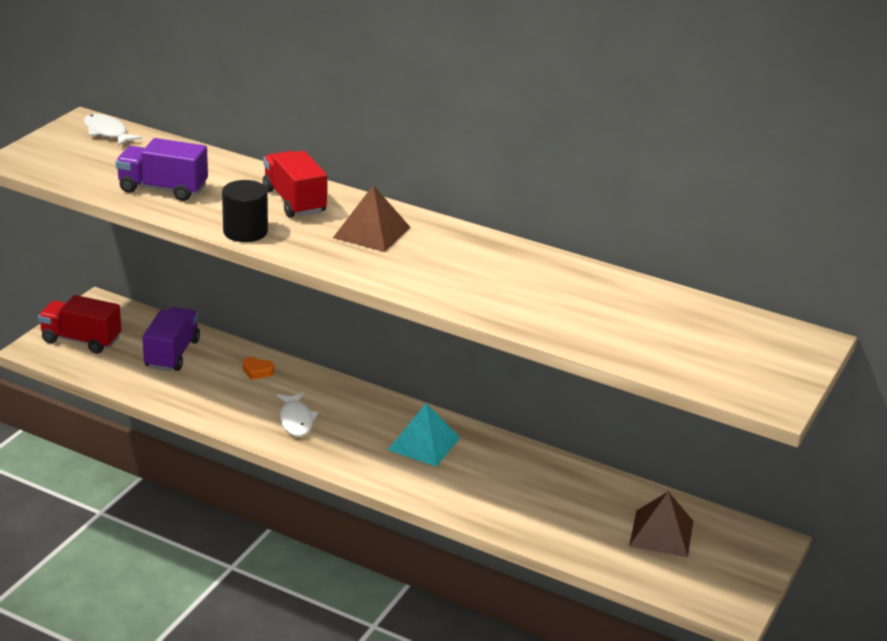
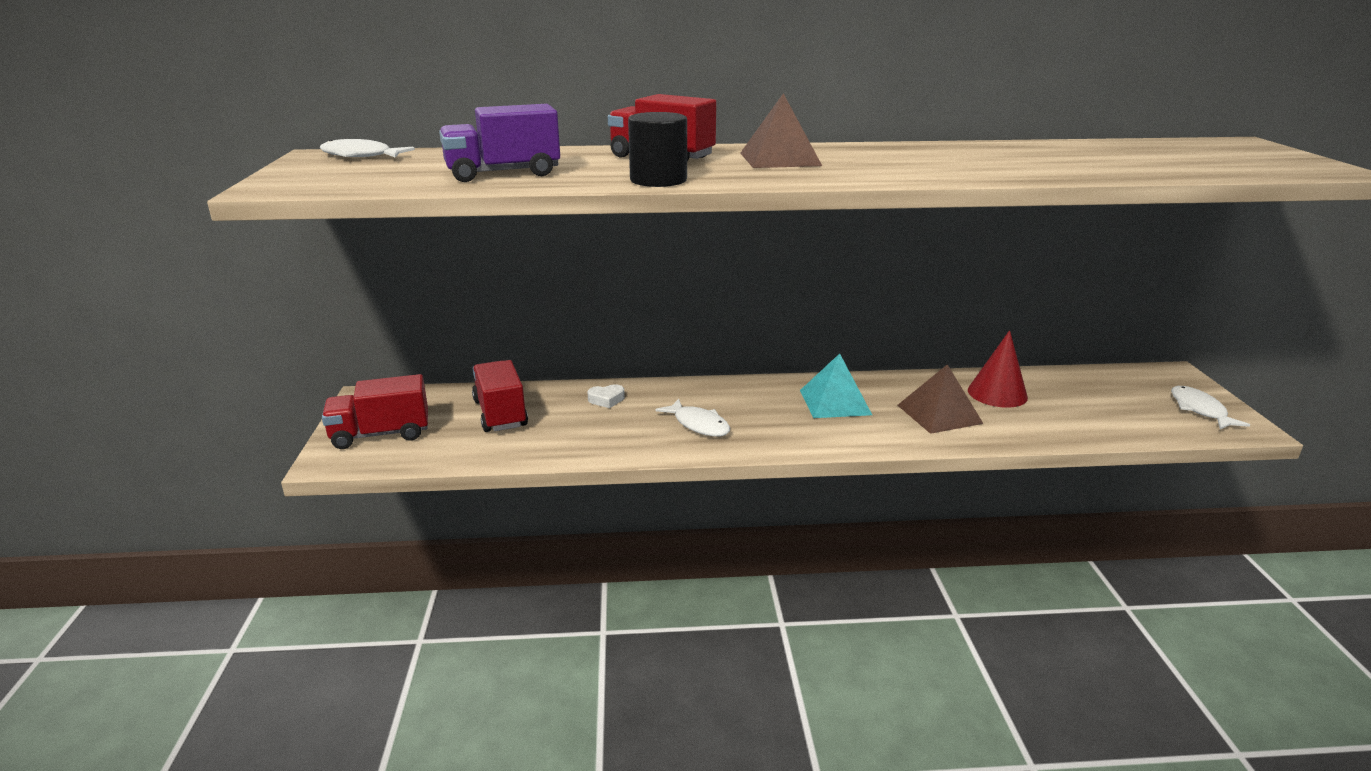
camera: 30 degrees left, 5 degrees down
(172, 354) = (500, 414): purple truck -> red truck
(257, 371) = (606, 400): orange heart -> white heart
(569, 491) = (997, 393): none -> red cone
(661, 533) = (1106, 396): brown pyramid -> brown pyramid (939, 414)
(723, 579) = (1199, 410): none -> white fish

